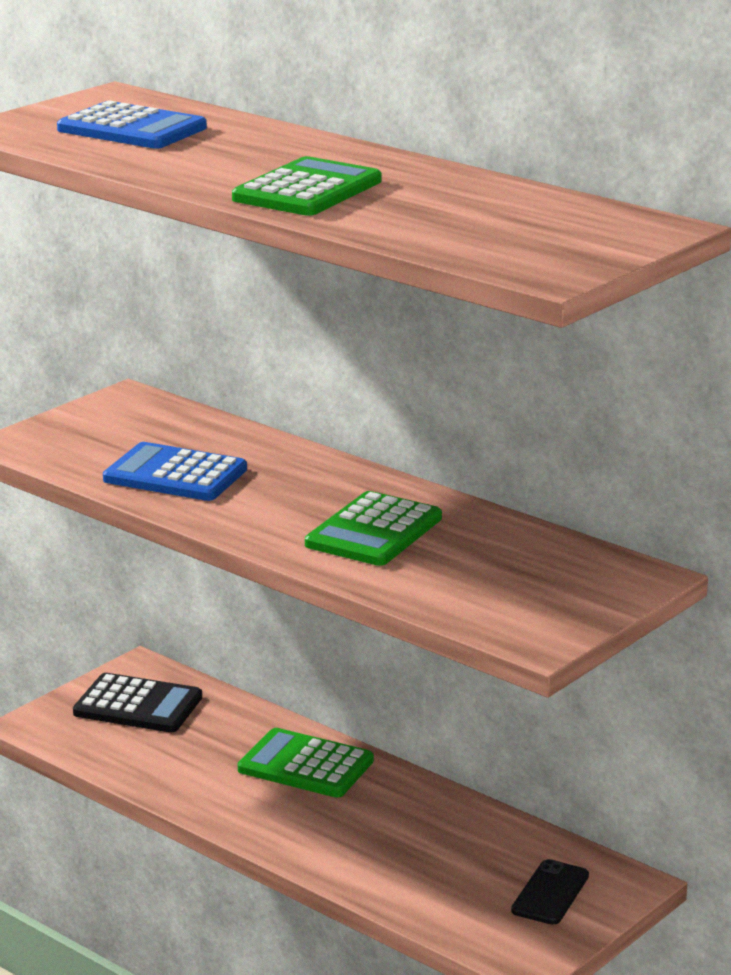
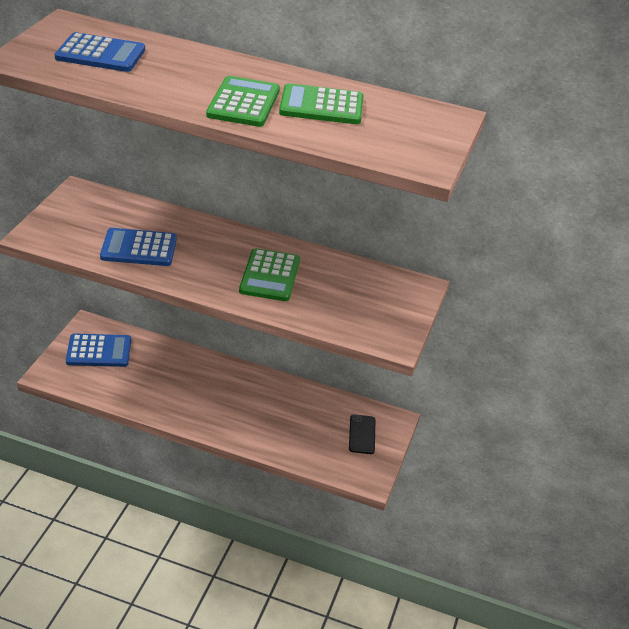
camera: 25 degrees left, 15 degrees up
(138, 705) = (99, 351): black calculator -> blue calculator
(305, 765) = (206, 376): green calculator -> green calculator (321, 106)

